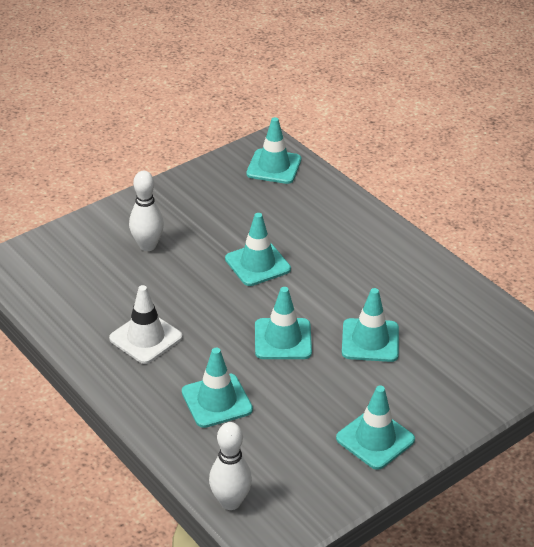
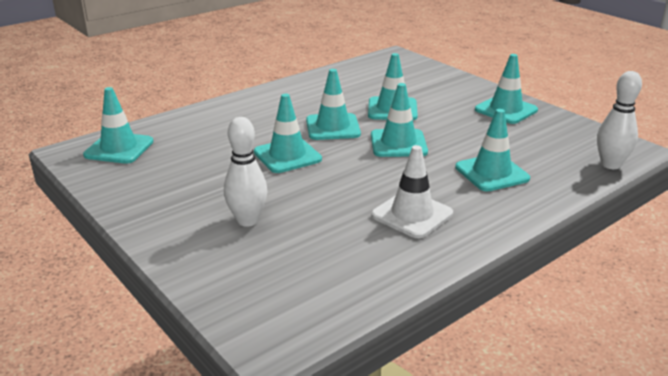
camera: 90 degrees left, 10 degrees down
(321, 294) = (333, 127): none -> turquoise traffic cone

